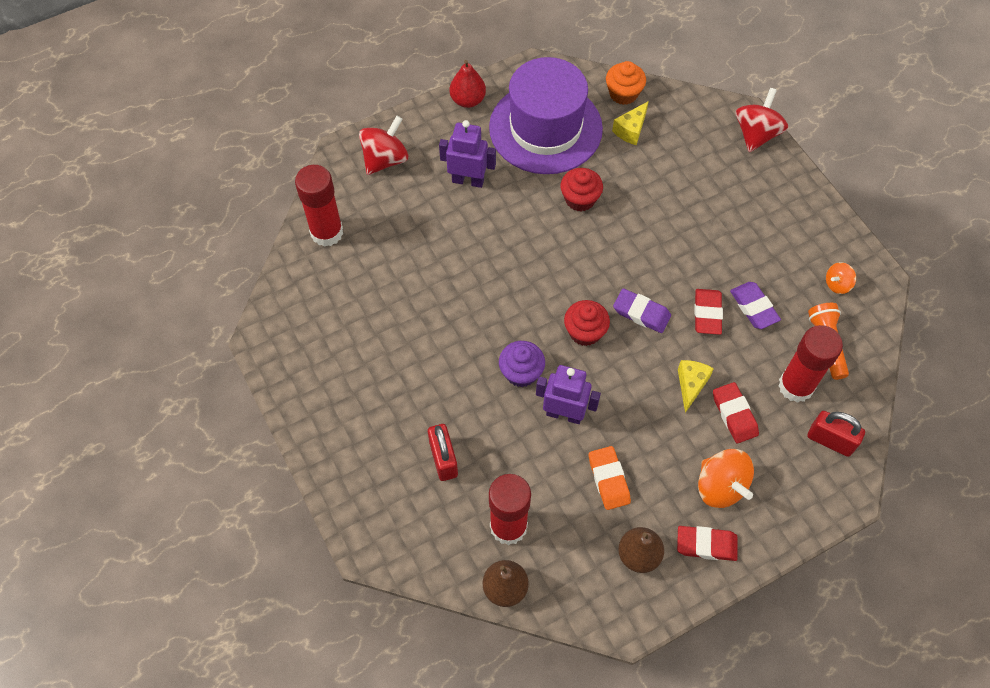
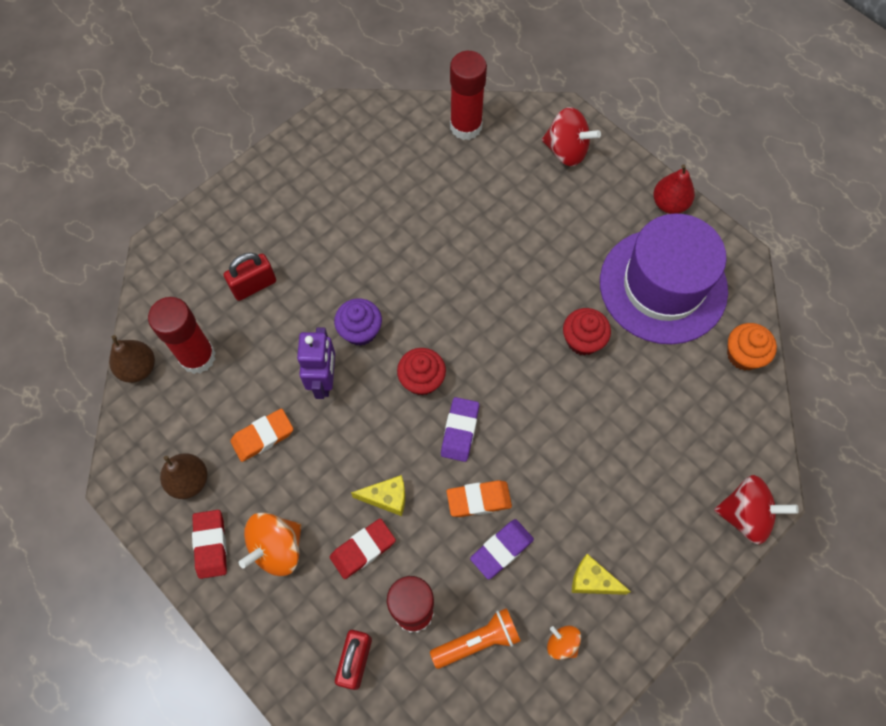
camera: 75 degrees right, 5 degrees up
(468, 180) = (568, 229): purple robot -> none
(631, 130) = (695, 373): yellow cheese -> yellow cheese (592, 581)
(707, 314) = (479, 500): red eraser -> orange eraser

